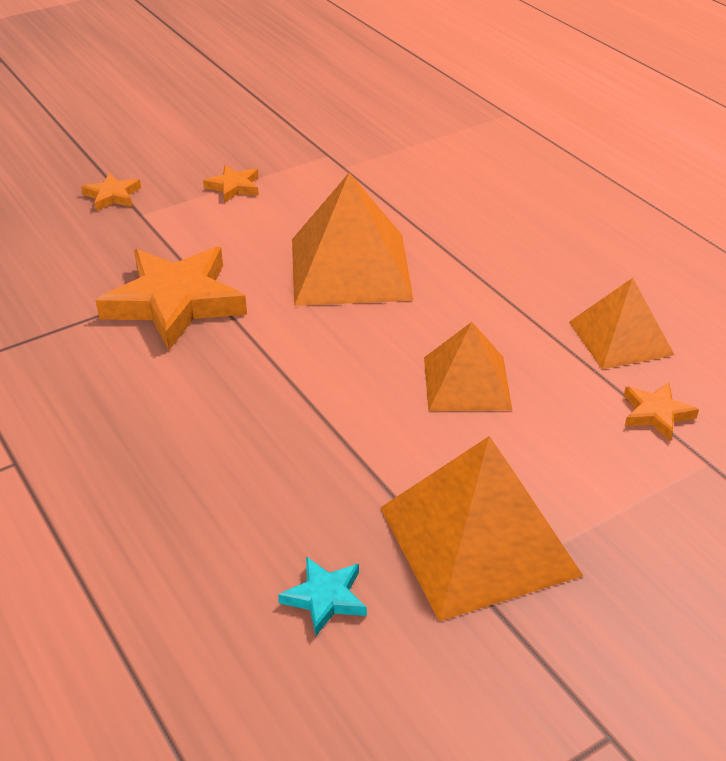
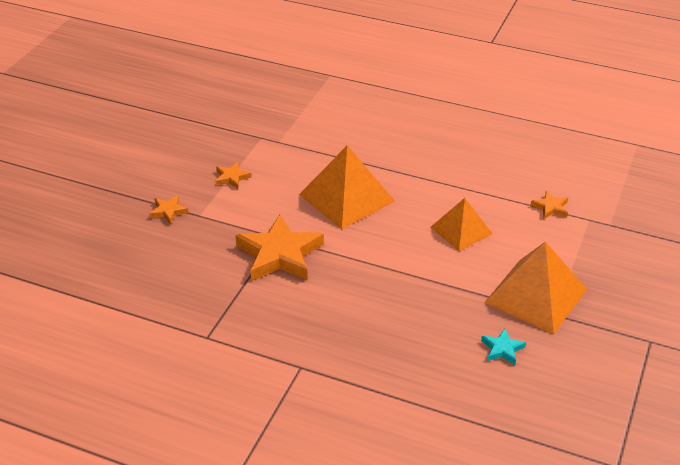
camera: 35 degrees left, 0 degrees up
(621, 338) = (503, 178): orange pyramid -> none

